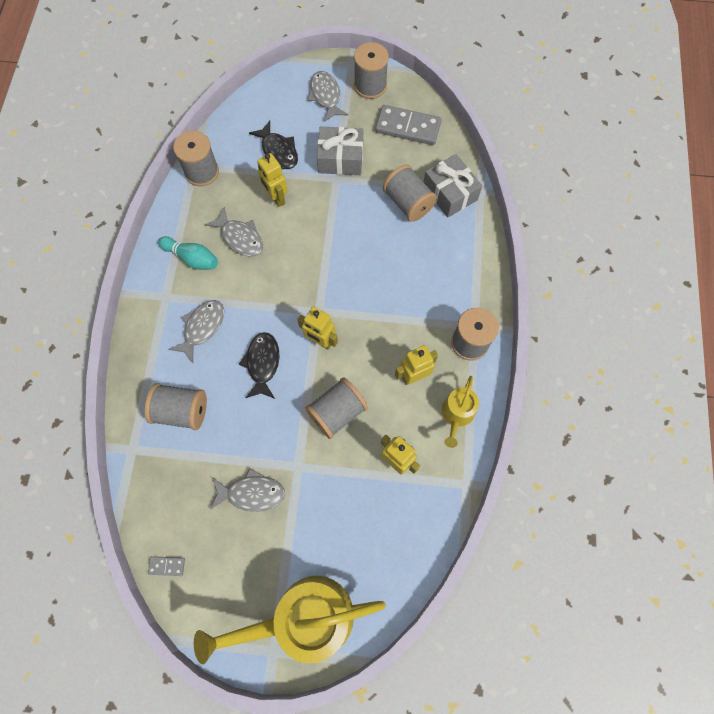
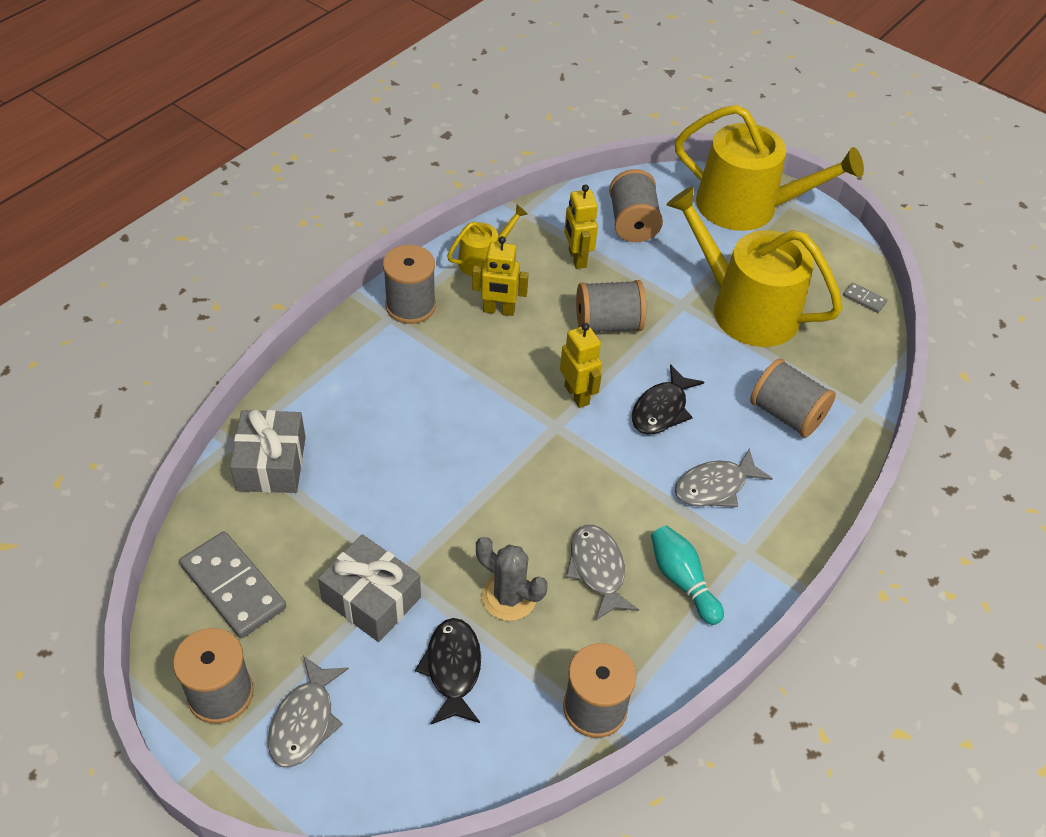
camera: 150 degrees left, 20 degrees down
(252, 493) = (745, 308): grey fish -> yellow watering can
(276, 198) = (509, 597): yellow robot -> grey cactus
(408, 203) = (336, 483): grey spool -> grey spool (632, 223)

